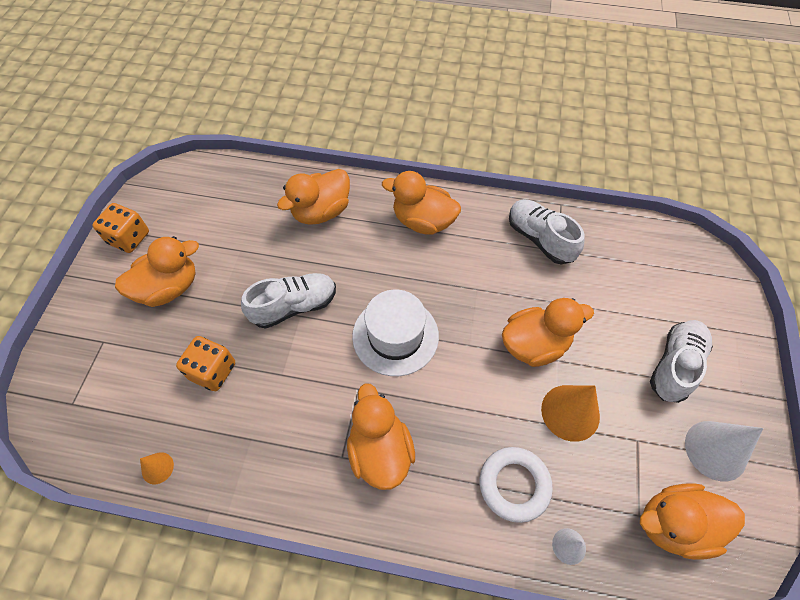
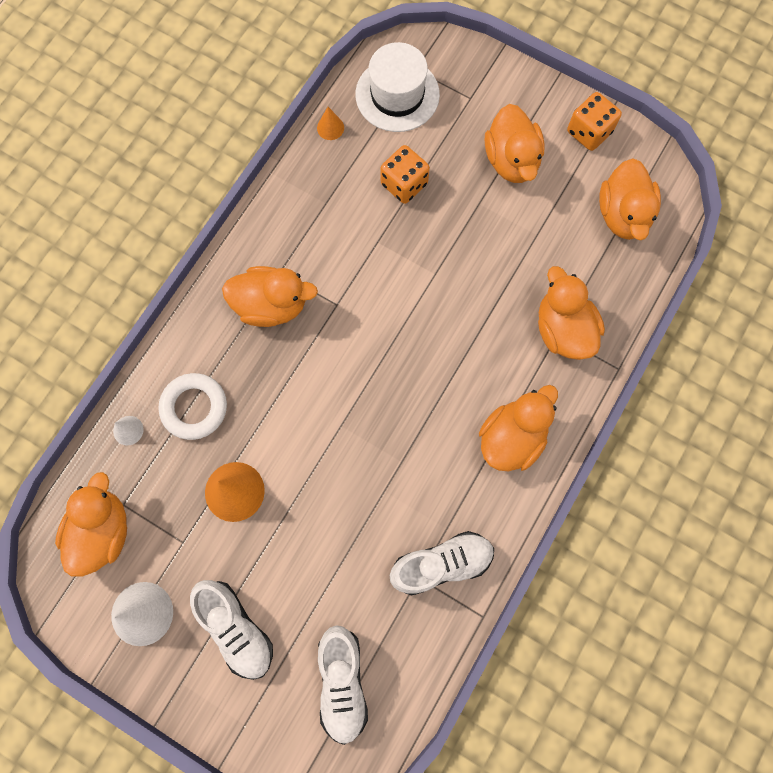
camera: 110 degrees right, 15 degrees up
(294, 306) = (448, 270): white shoe -> white shoe (342, 682)
(395, 336) = (378, 357): white hat -> white hat (397, 94)
(534, 344) = (315, 491): orange duck -> orange duck (623, 214)

